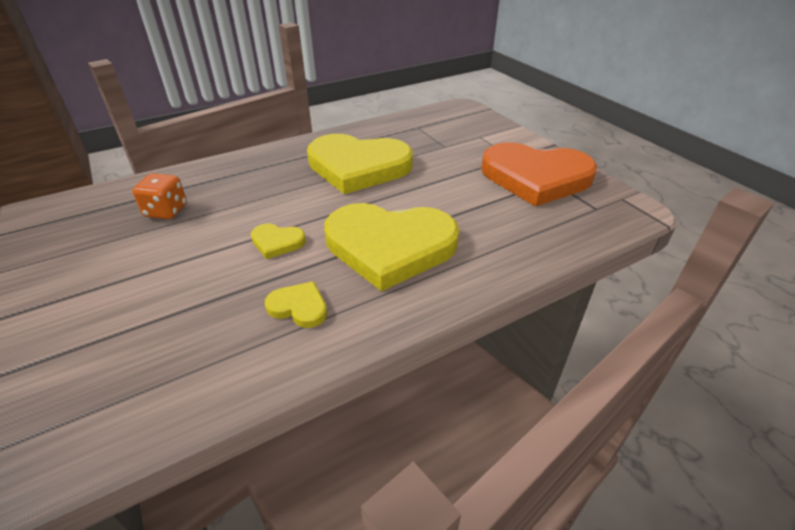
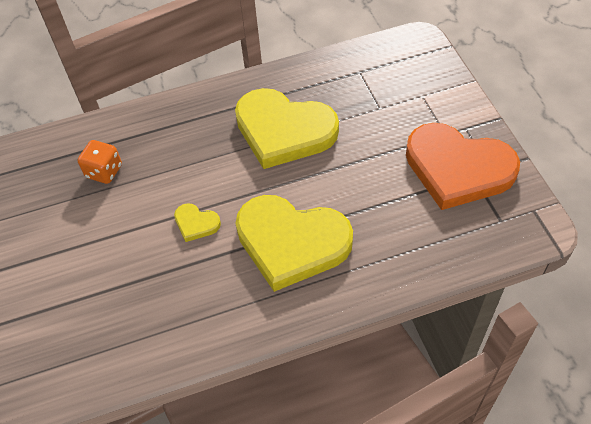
camera: 15 degrees right, 15 degrees up
(299, 307) = (206, 297): yellow heart -> none

